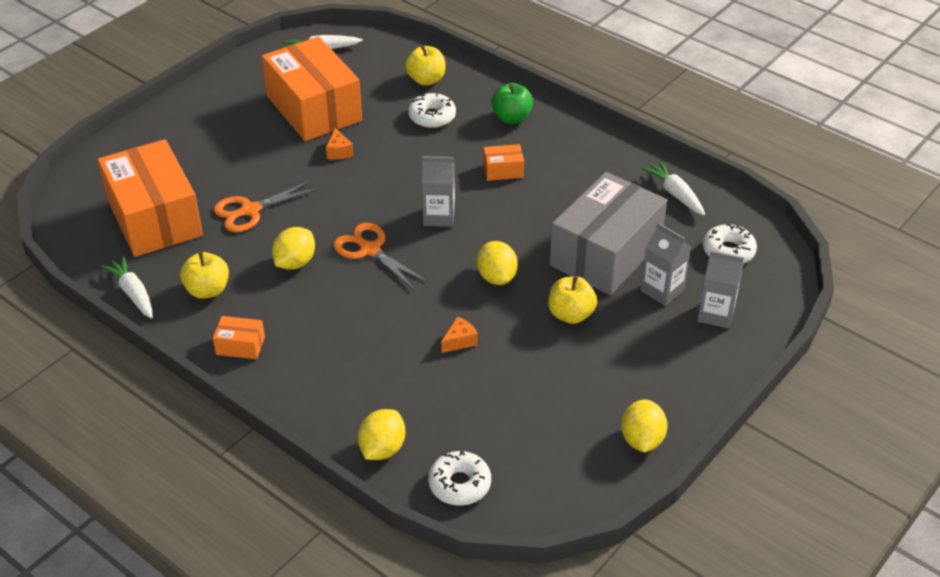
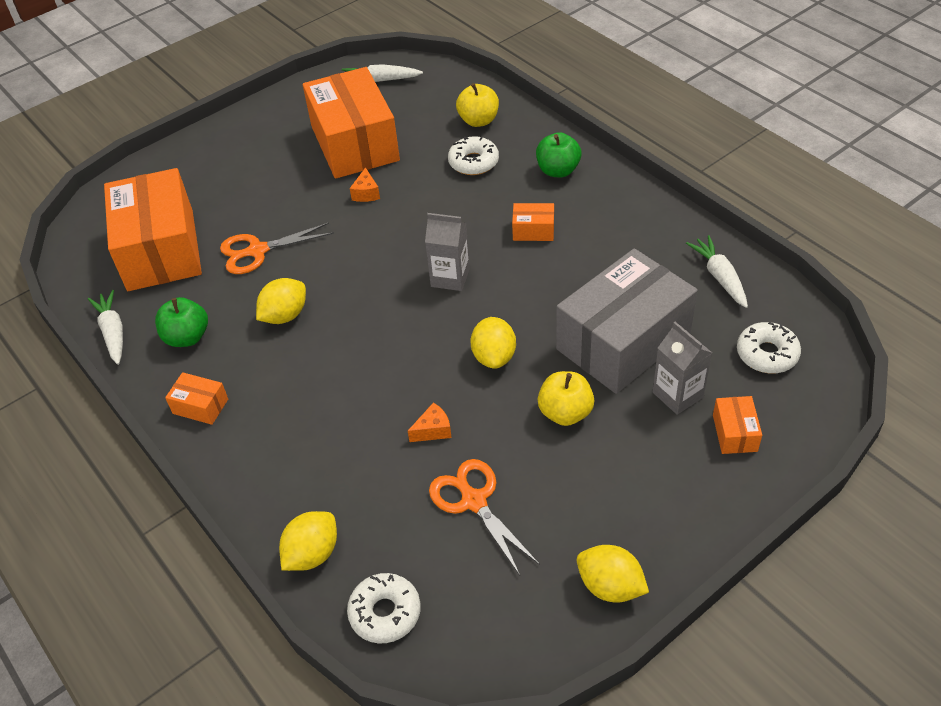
camera: 15 degrees right, 5 degrees up
(207, 290) = (187, 337): yellow apple -> green apple
(370, 250) = (366, 309): orange scissors -> orange scissors (473, 500)
(642, 440) = (610, 586): yellow lemon -> yellow lemon turned 75 degrees counterclockwise
(716, 314) = (735, 433): grey carton -> orange box

